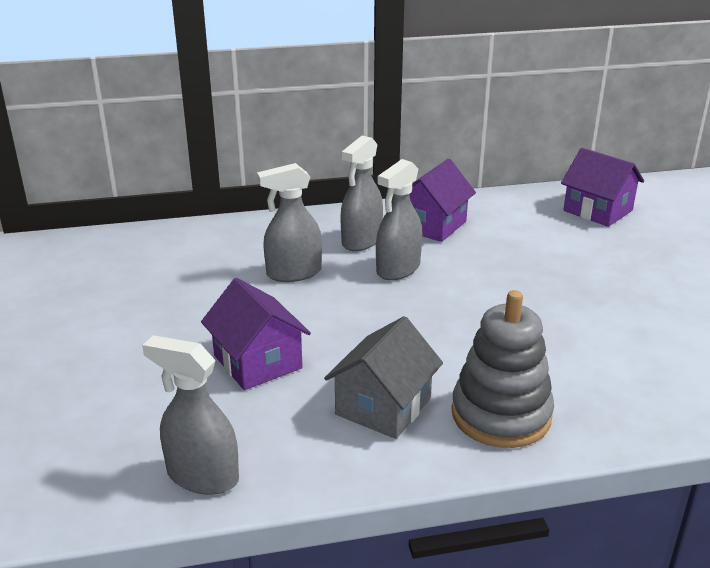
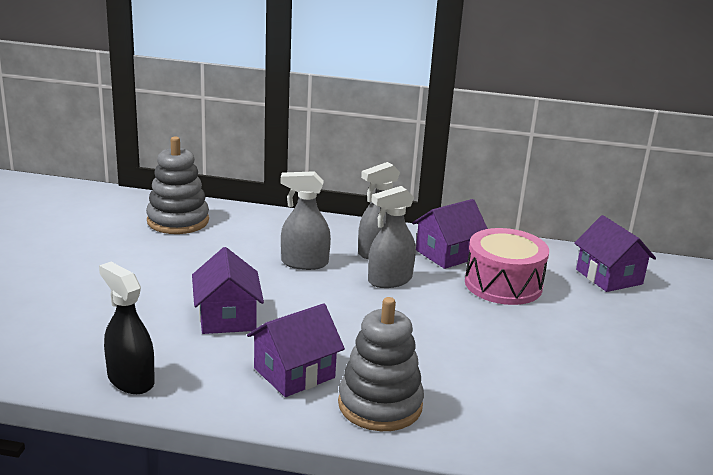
camera: 20 degrees right, 5 degrees down
(111, 259) = (178, 221): none -> grey stacking toy
(202, 476) = (130, 380): grey spray bottle -> black spray bottle
(383, 406) = (294, 373): grey house -> purple house
(510, 244) = (503, 284): none -> pink drum

